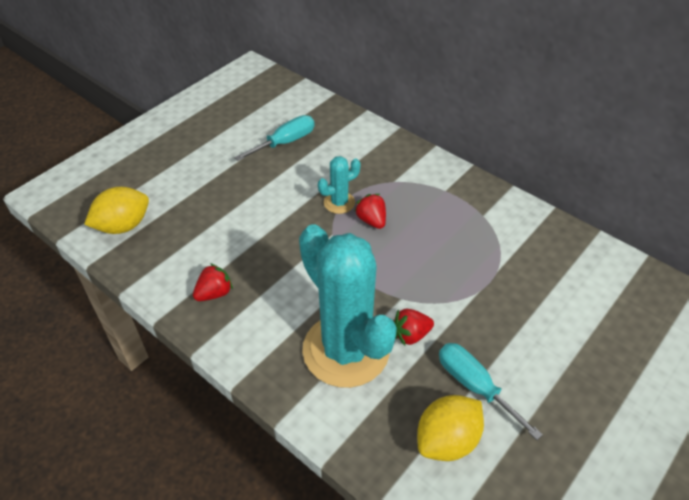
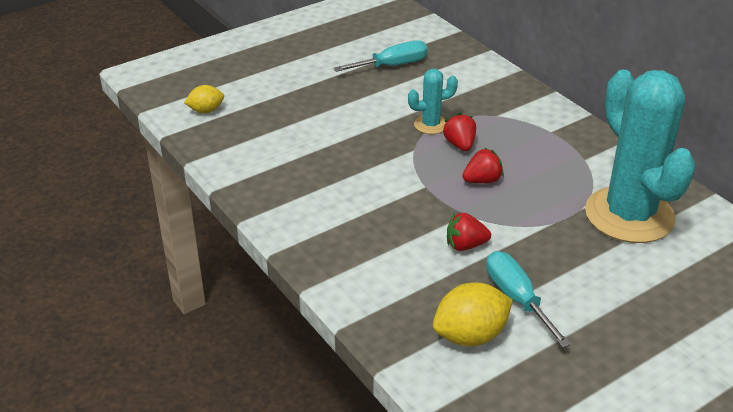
camera: 15 degrees right, 10 degrees down
(123, 226) = (206, 110): yellow lemon -> yellow lemon, size x0.60
(214, 293) = (277, 178): red strawberry -> red strawberry (482, 180)
(346, 350) = (393, 246): turquoise cactus -> turquoise cactus (629, 215)

